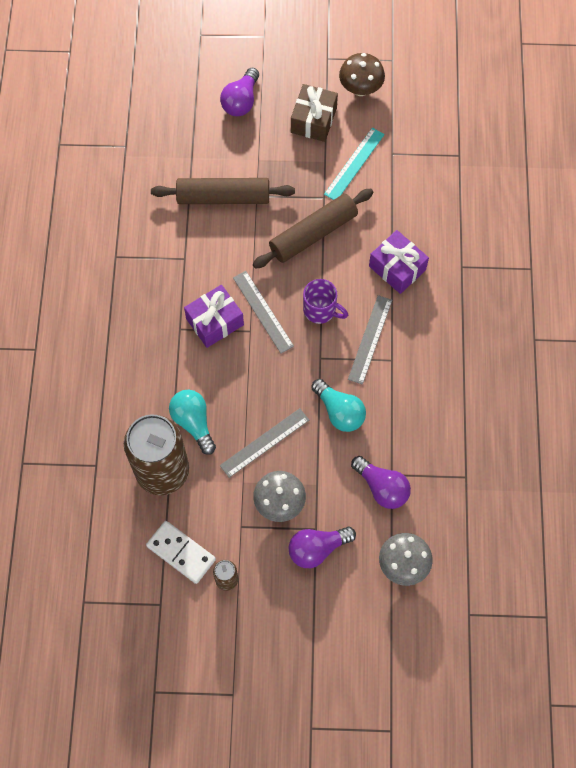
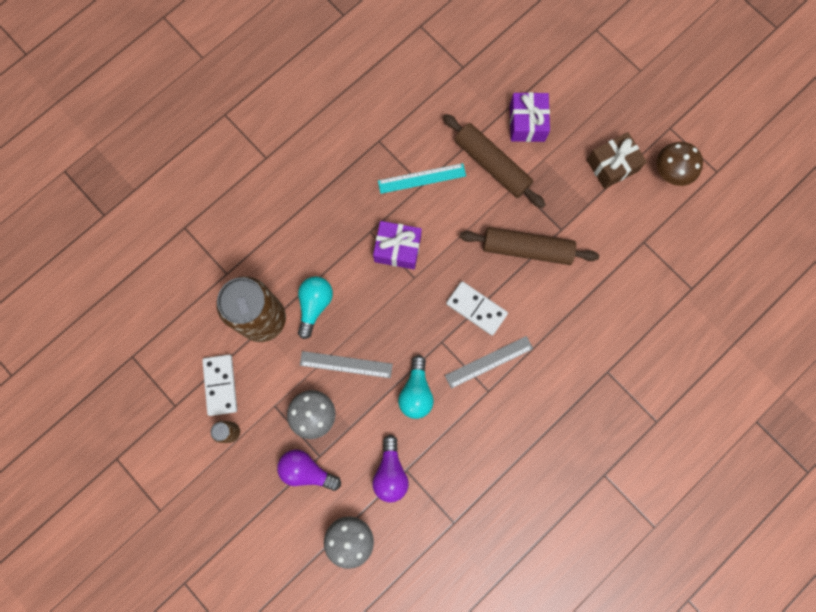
camera: 45 degrees right, 10 degrees up
(241, 101) = (575, 105): purple light bulb -> none
(263, 312) = (436, 272): grey ruler -> none
(321, 310) = (476, 309): purple mug -> white domino
(354, 164) = (608, 225): turquoise ruler -> turquoise ruler (422, 178)
(397, 268) = (560, 329): purple gift -> purple gift (527, 123)

